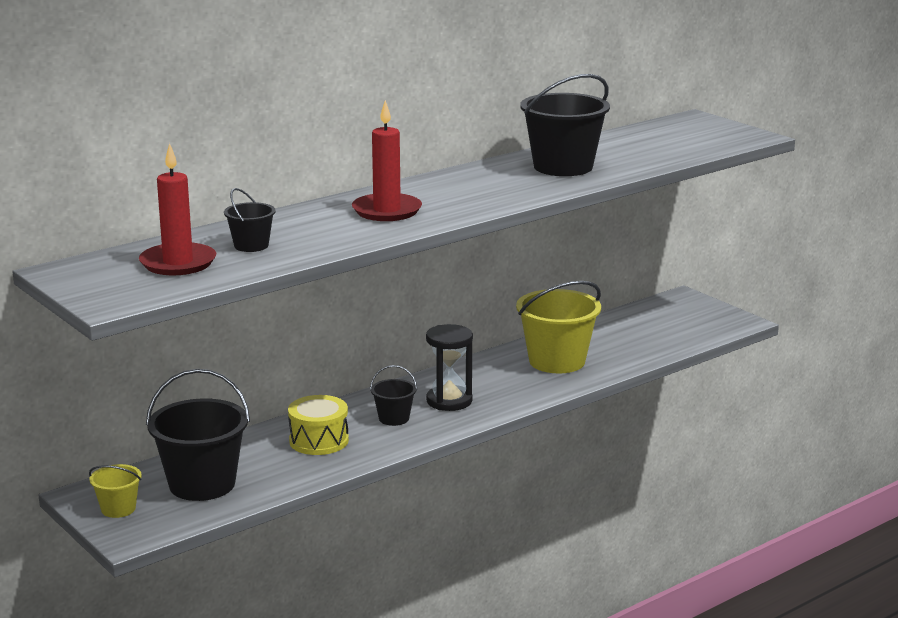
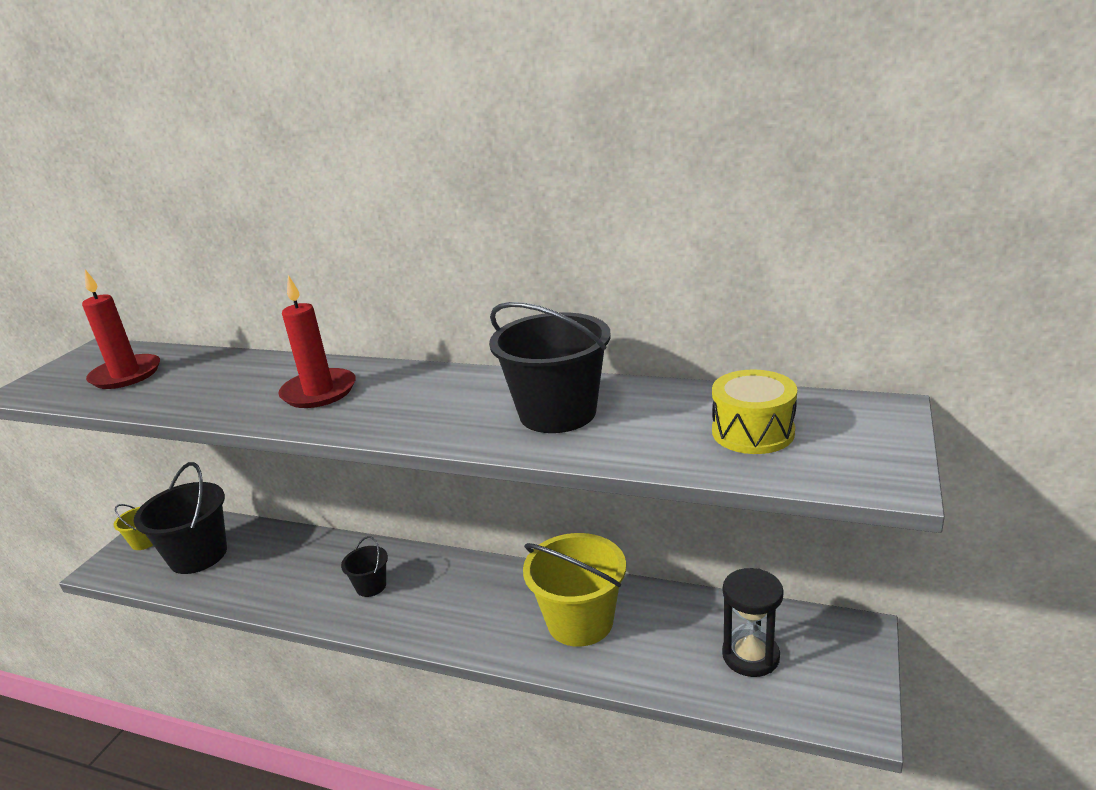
camera: 60 degrees right, 5 degrees up
(251, 246) = (183, 381): black bucket -> none
(319, 441) = (303, 569): yellow drum -> yellow drum (752, 432)
(449, 401) = (430, 599): black hourglass -> black hourglass (750, 655)

